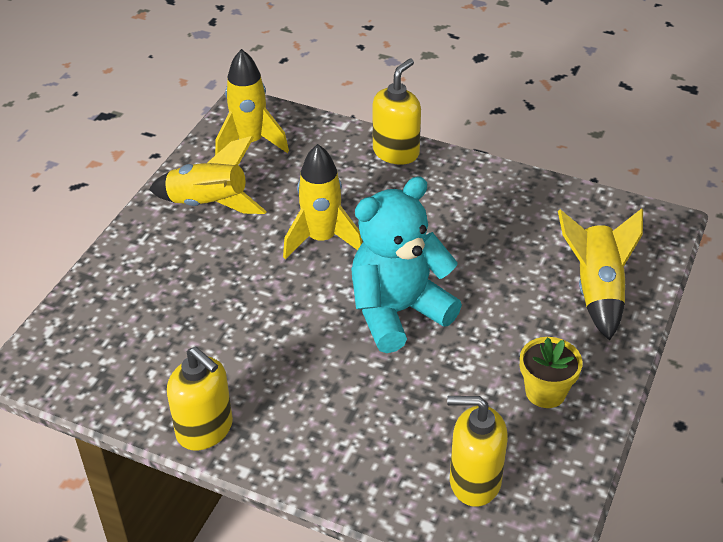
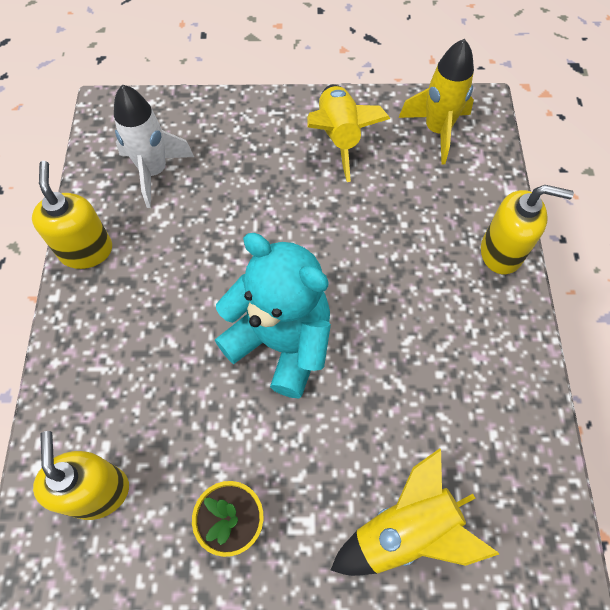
camera: 65 degrees right, 20 degrees up
(145, 349) = (154, 172): none -> white rocket
(205, 429) = (86, 250): yellow soap dispenser -> yellow soap dispenser turned 150 degrees clockwise
(321, 239) = (342, 240): yellow rocket -> none

